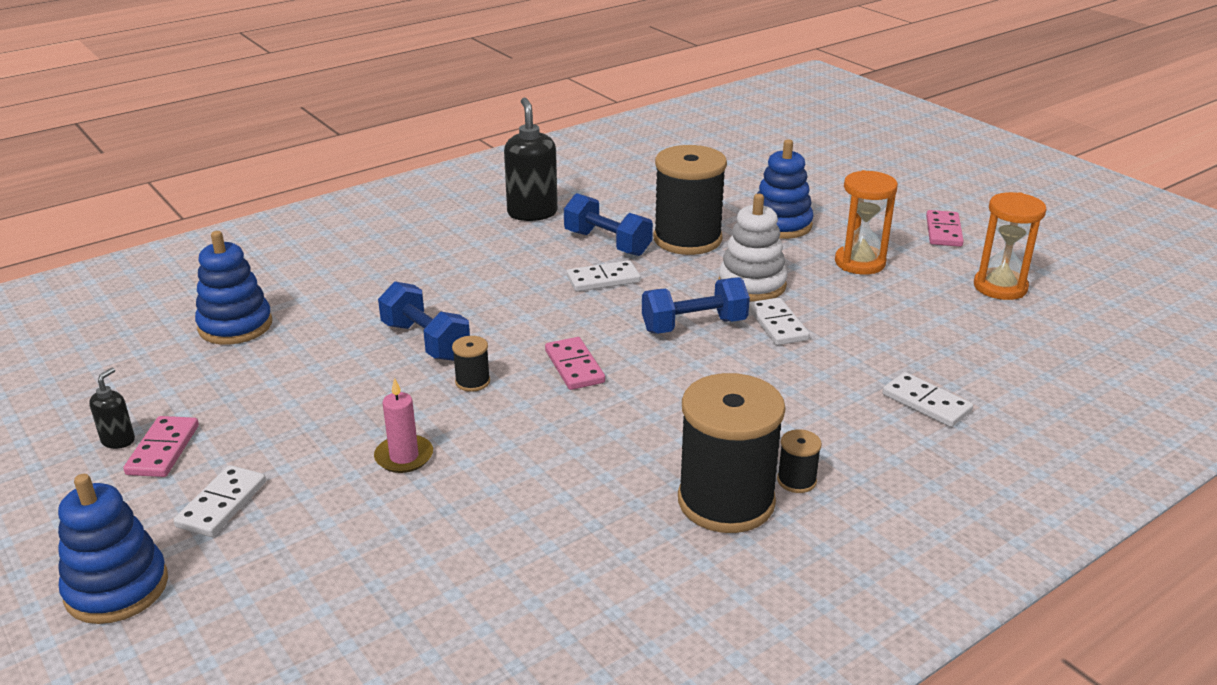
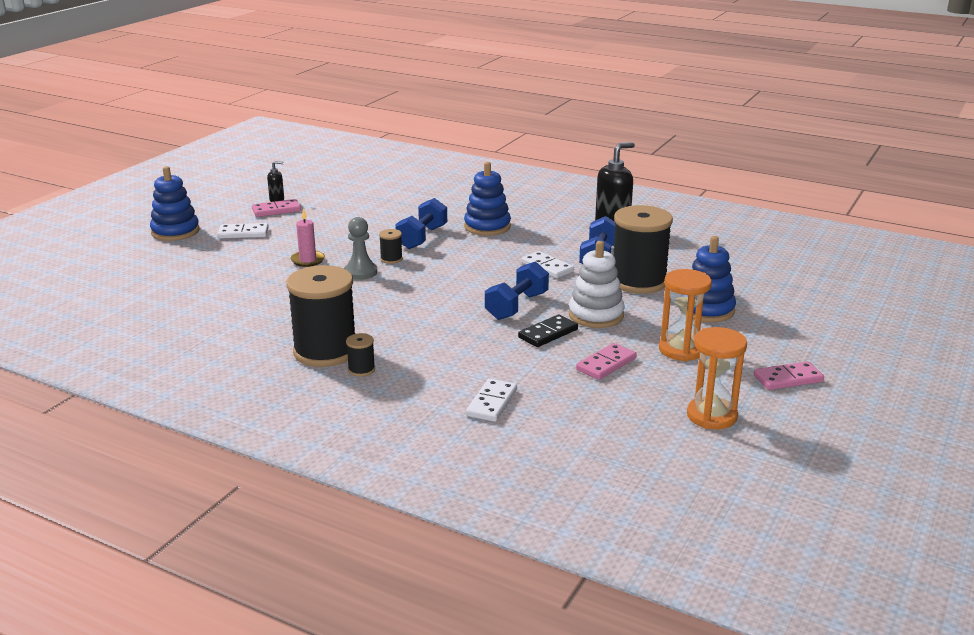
camera: 65 degrees right, 5 degrees down
(235, 326) = (394, 192): blue stacking toy -> blue stacking toy (487, 227)
(493, 417) = (360, 272): none -> grey pawn
(574, 366) = (432, 281): pink domino -> pink domino (606, 364)
(694, 326) = (517, 306): blue dumbbell -> blue dumbbell turned 75 degrees clockwise
(777, 324) = (548, 333): white domino -> black domino

